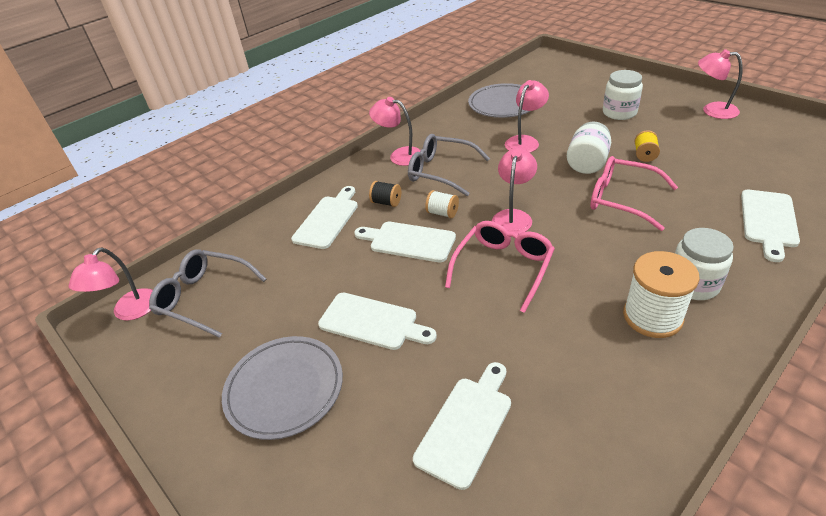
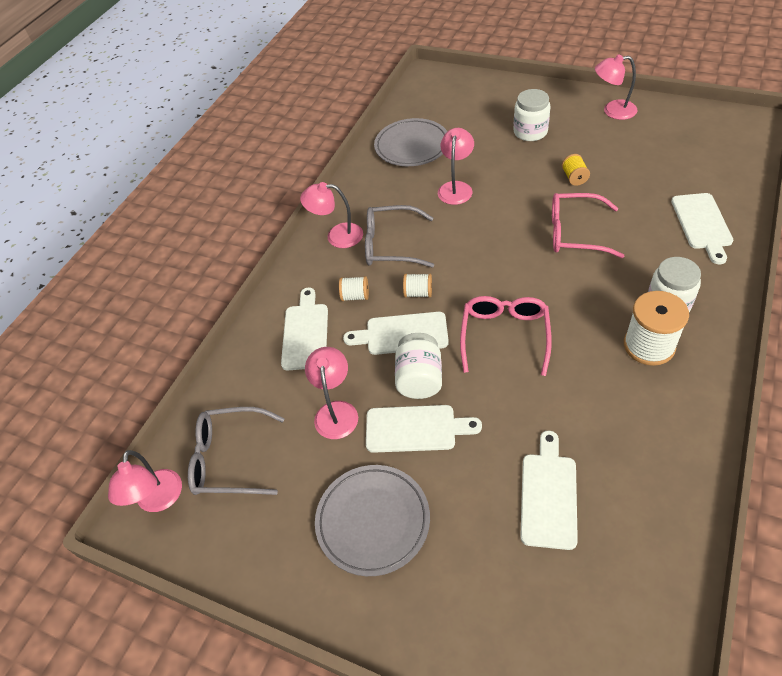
camera: 20 degrees left, 10 degrees up
(386, 202) = (355, 296): black spool -> white spool
(513, 216) = (487, 278): pink lamp -> pink lamp (336, 411)
(587, 163) = (526, 200): white jar -> white jar (419, 378)

